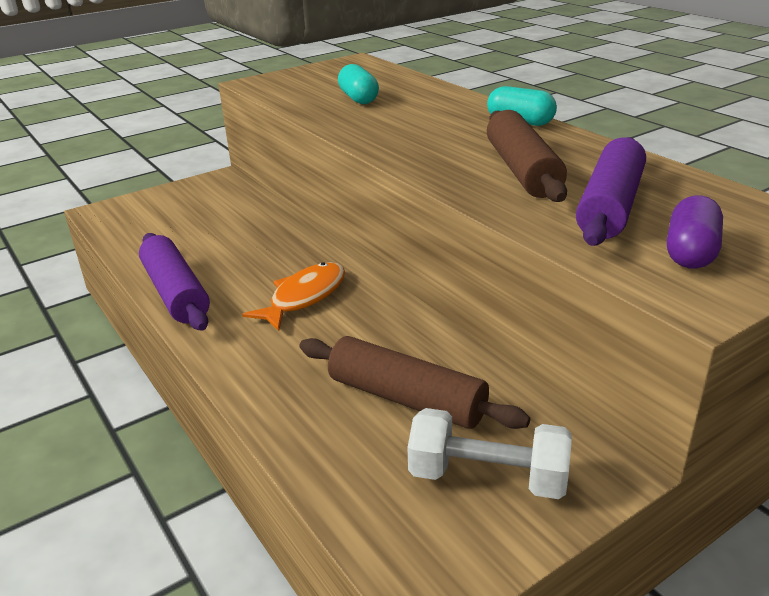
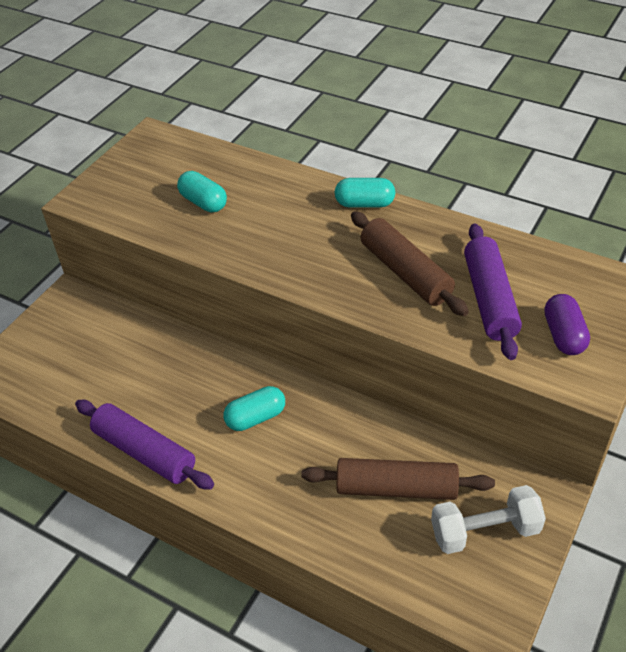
camera: 25 degrees left, 15 degrees up
(304, 297) = (255, 417): orange fish -> turquoise capsule

